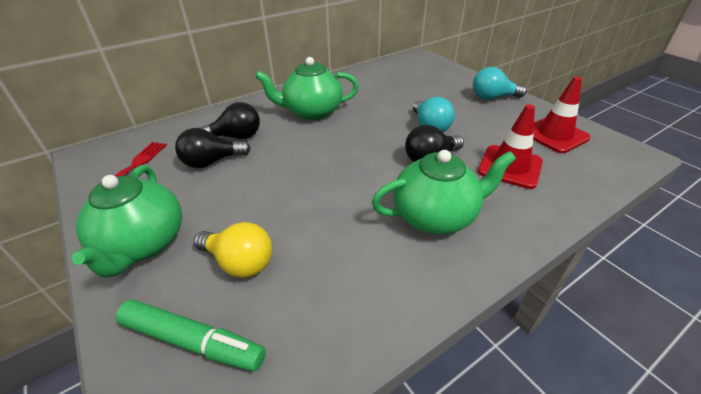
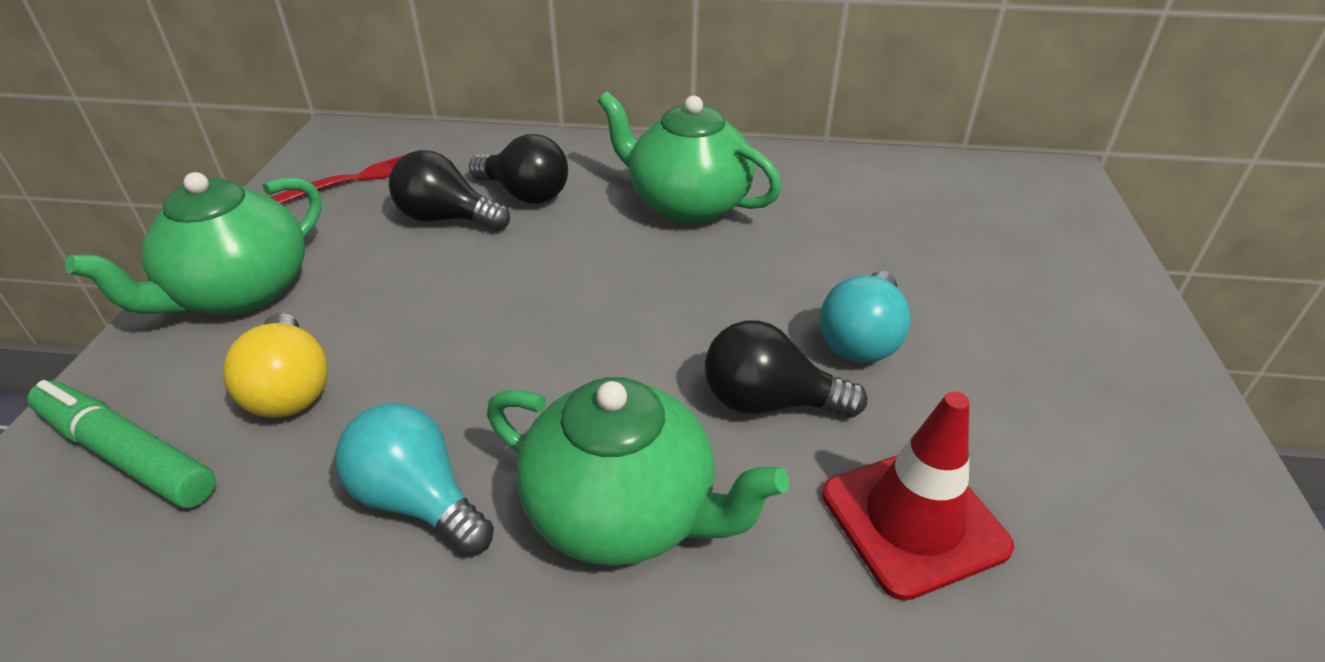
camera: 40 degrees right, 0 degrees up
(193, 341) = (127, 454): green marker -> green marker turned 150 degrees clockwise
(492, 97) = (1109, 349): turquoise light bulb -> turquoise light bulb (418, 500)
(554, 135) = (1147, 521): red traffic cone -> none

